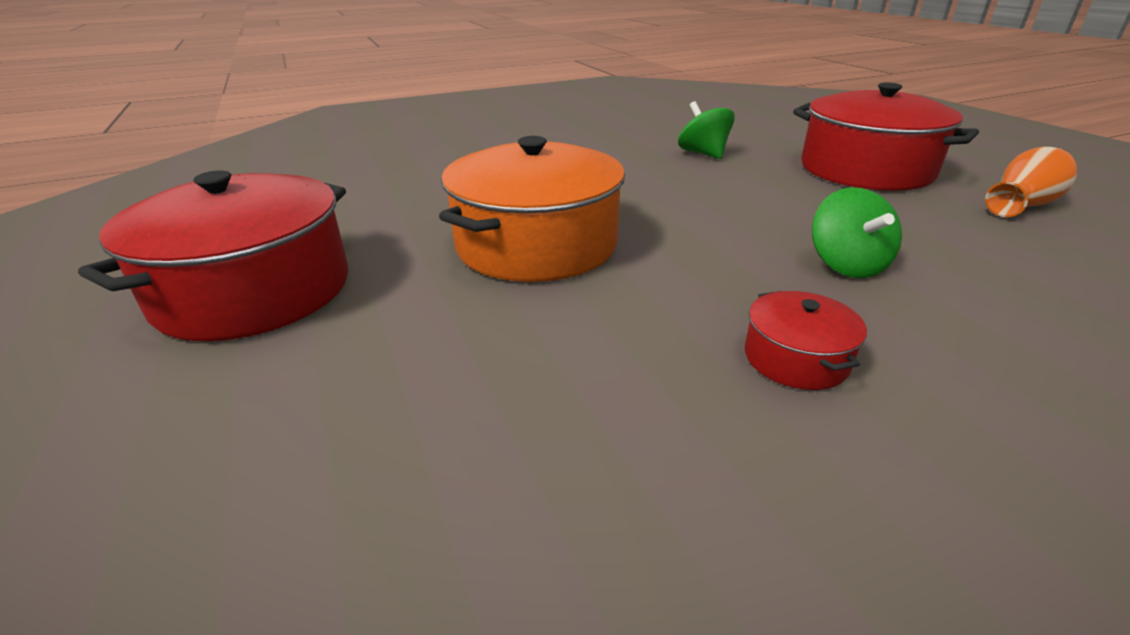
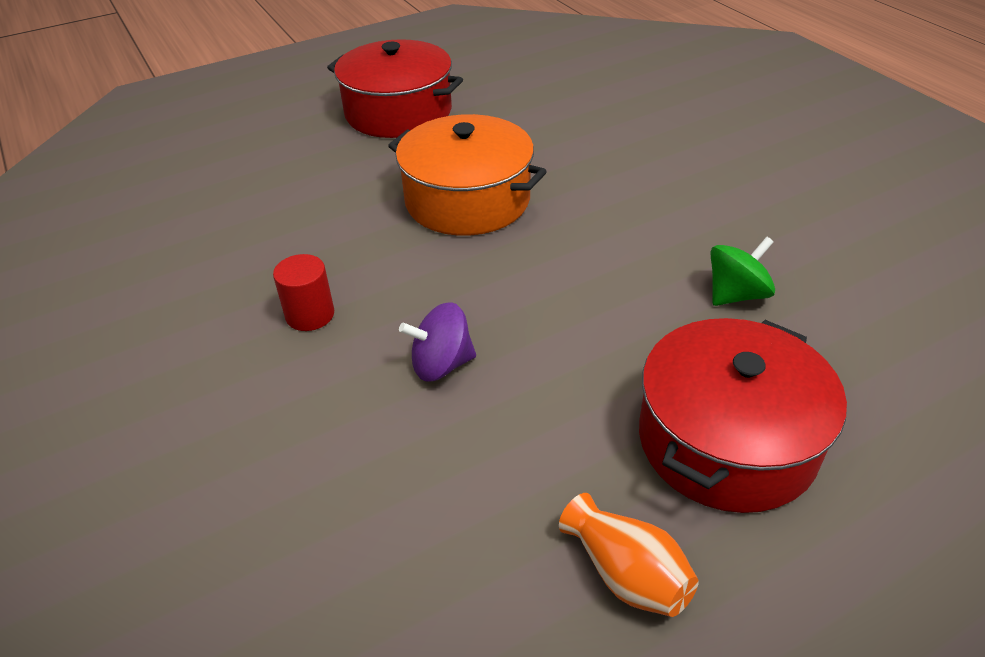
camera: 85 degrees right, 10 degrees up
(796, 358) = (310, 315): red pot -> red cylinder
(846, 265) = (441, 364): green spinning top -> purple spinning top

